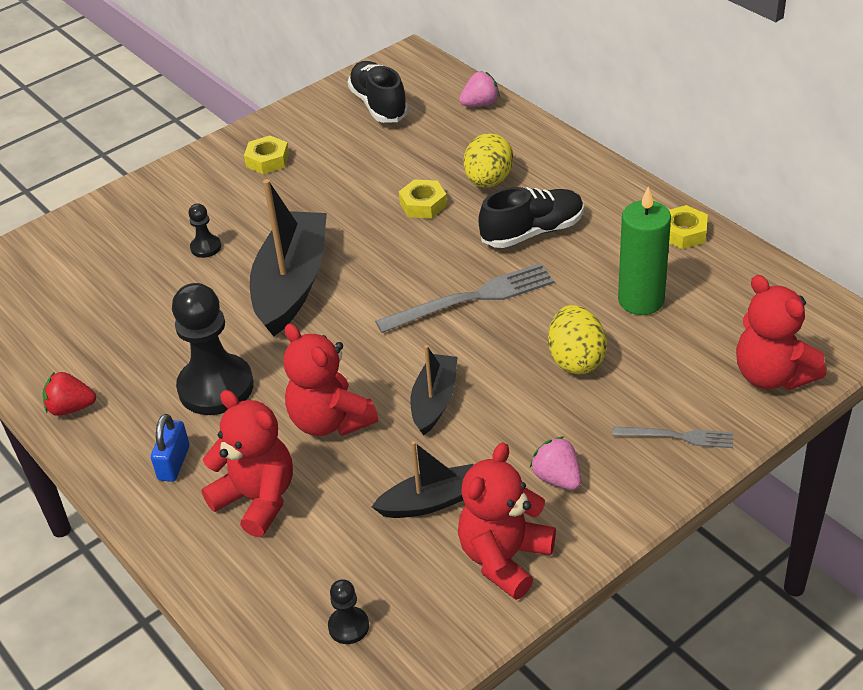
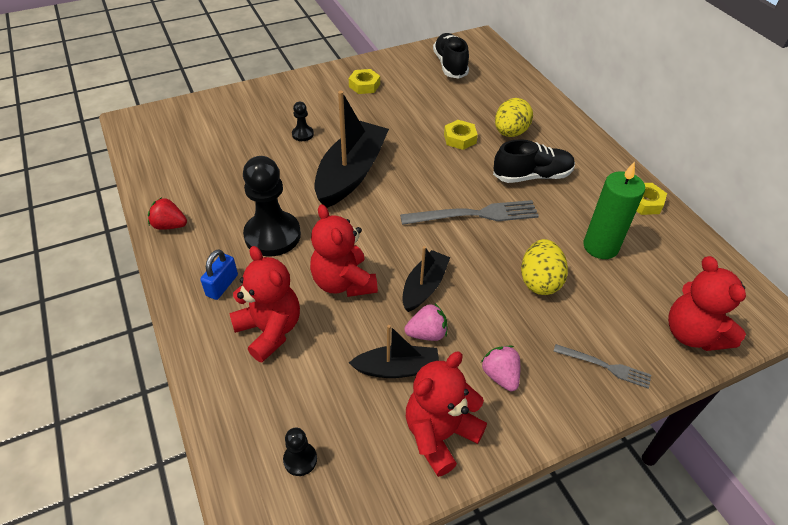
camera: 10 degrees right, 5 degrees up
(480, 104) = (519, 79): pink strawberry -> pink strawberry (427, 333)

